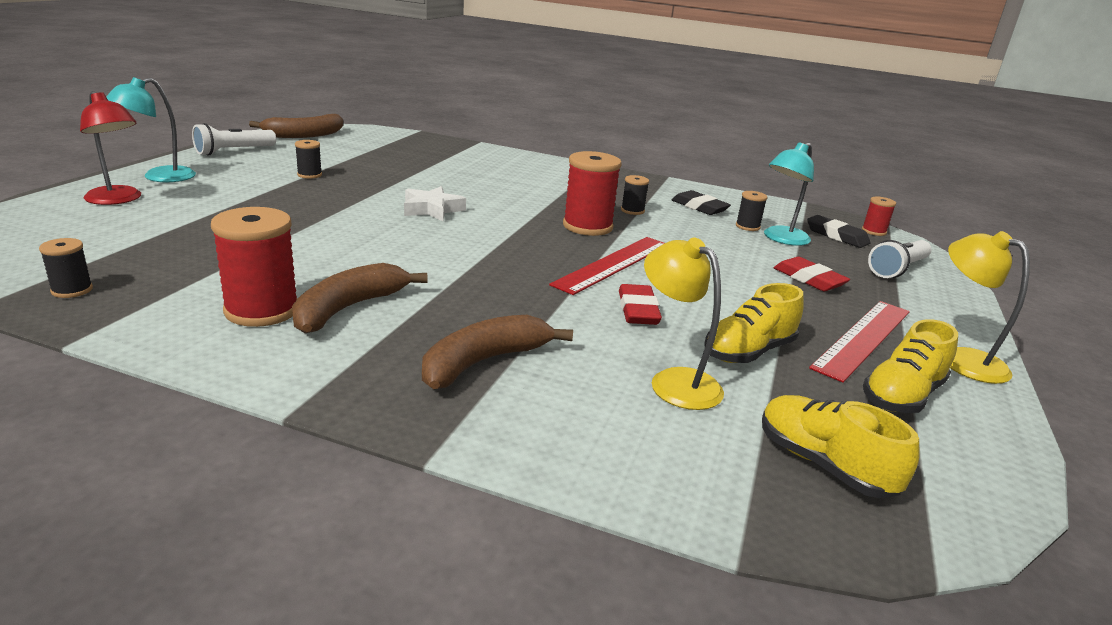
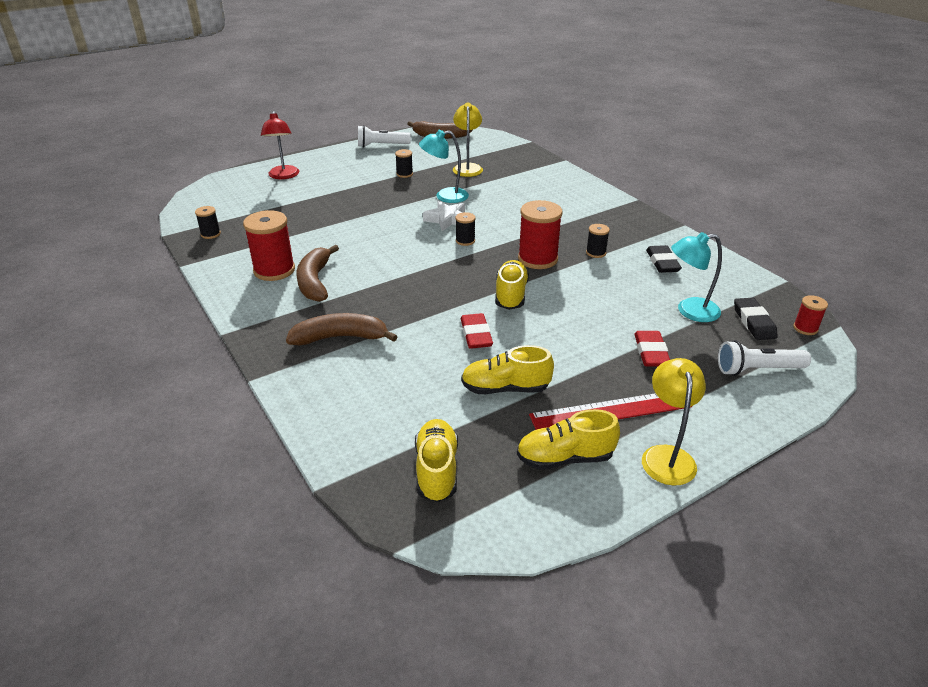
camera: 40 degrees right, 10 degrees up
(159, 177) = (320, 161): turquoise lamp -> turquoise lamp (445, 196)
(349, 308) = (315, 281): brown banana -> brown banana turned 75 degrees counterclockwise
(613, 264) = (511, 295): red ruler -> yellow shoe
(638, 310) = (476, 334): red eraser -> red eraser turned 45 degrees counterclockwise
(675, 381) = (427, 388): yellow lamp -> yellow lamp (467, 167)
(747, 226) = (677, 291): black spool -> black spool (465, 241)

